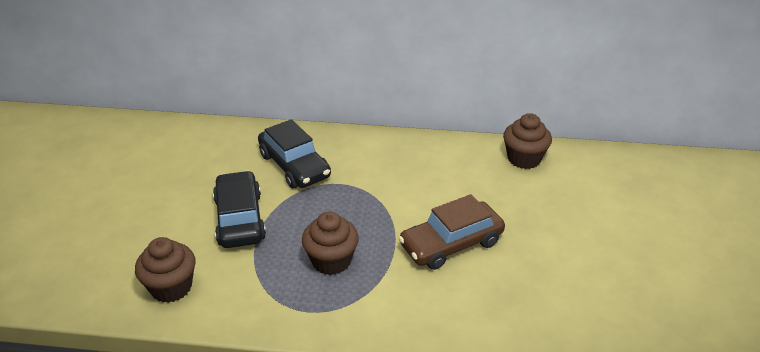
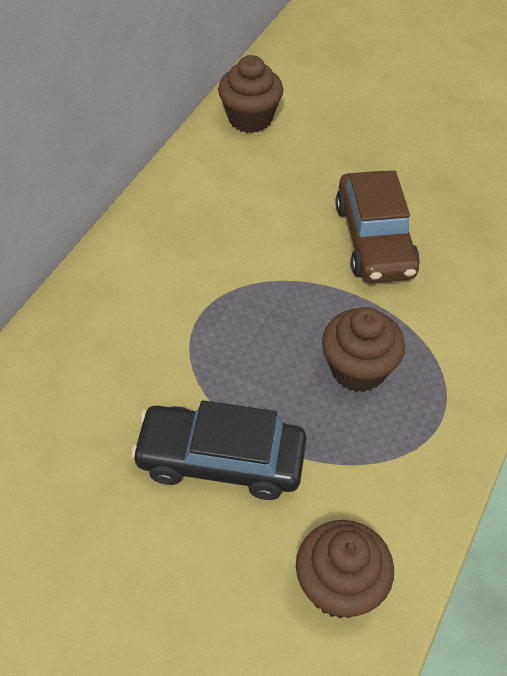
camera: 70 degrees left, 15 degrees up
(294, 166) = (128, 358): black car -> none

